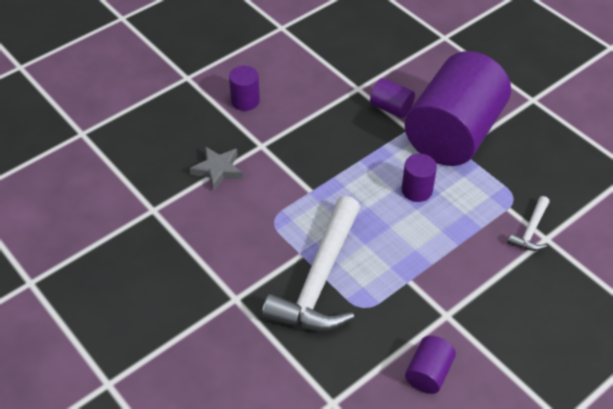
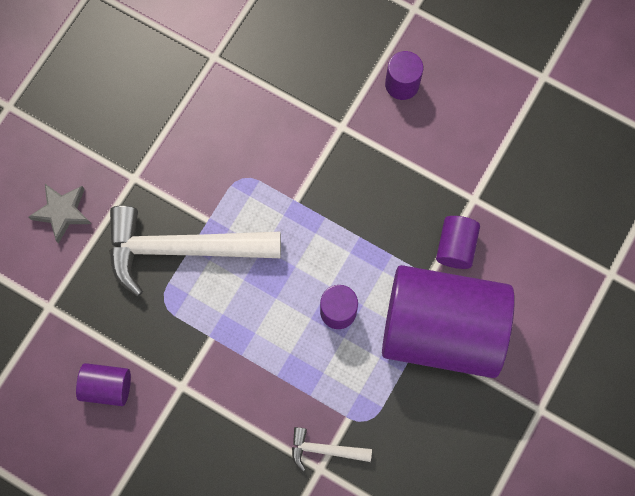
camera: 70 degrees right, 25 degrees up
(218, 170) = (289, 97): grey star -> grey star (62, 212)

